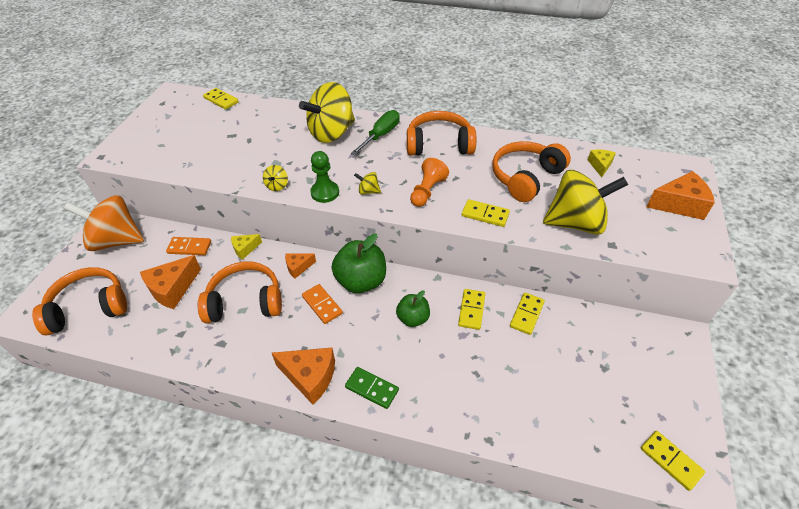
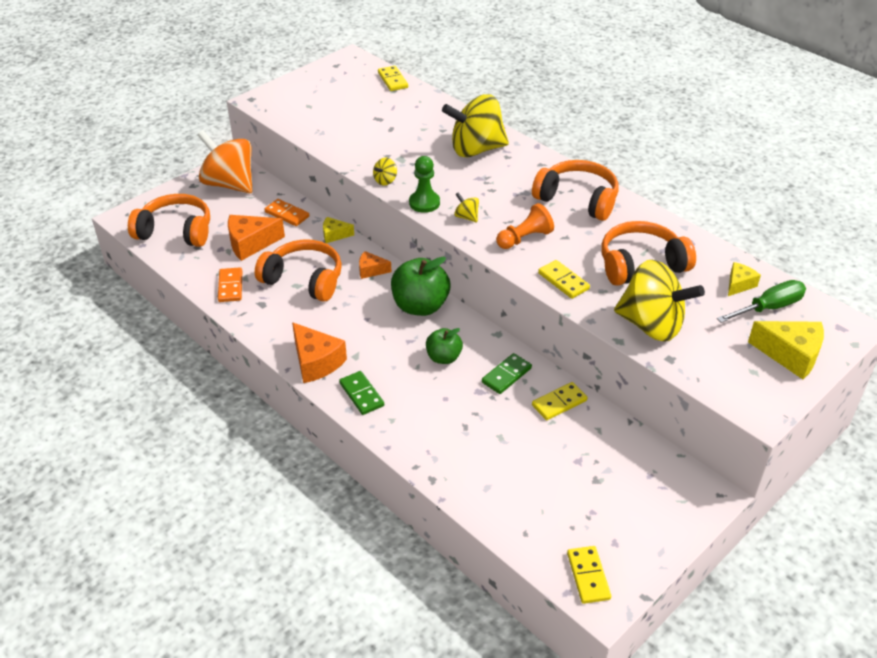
camera: 30 degrees right, 5 degrees down
(322, 305) = (369, 311): orange domino -> orange domino (230, 286)
(380, 135) = (524, 169): green screwdriver -> green screwdriver (768, 308)
(471, 310) = (506, 375): yellow domino -> green domino
(679, 204) = (790, 355): orange cheese -> yellow cheese

